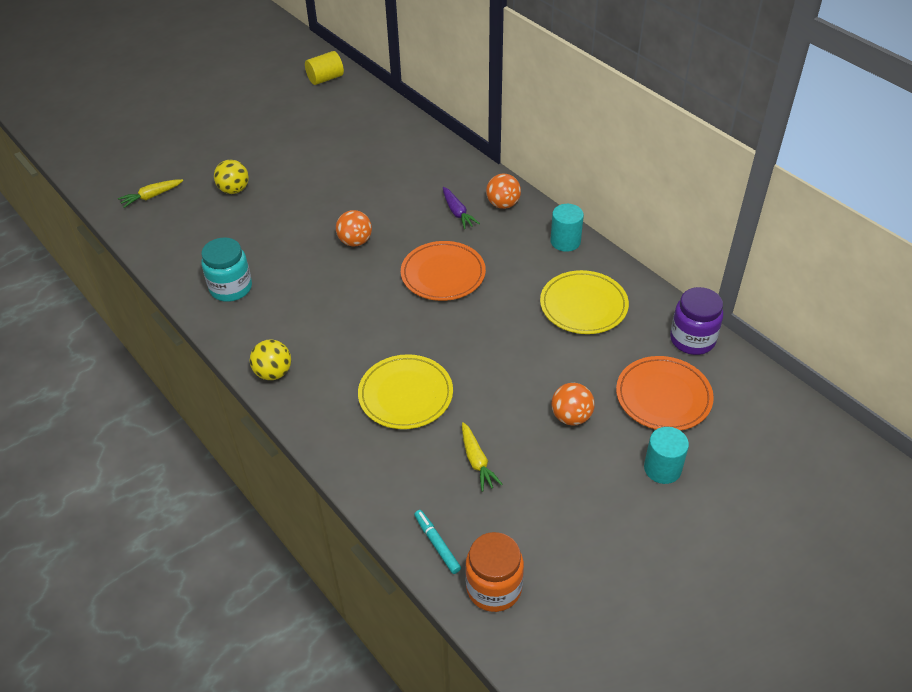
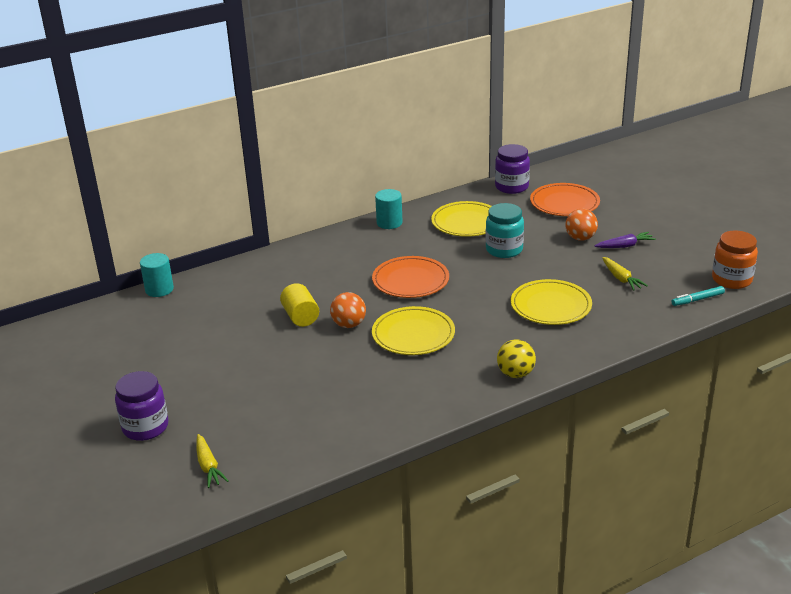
camera: 80 degrees left, 15 degrees down
(203, 154) = (145, 427): none -> purple jar
(231, 288) = (392, 401): turquoise jar -> turquoise jar (504, 250)
(234, 190) = (228, 402): yellow ball -> none
(325, 79) = (53, 336): yellow cylinder -> yellow cylinder (300, 317)
(340, 289) = (413, 334): none -> yellow plate
(457, 212) = (330, 269): purple carrot -> purple carrot (625, 246)
(477, 461) = (621, 278): yellow carrot -> yellow carrot turned 75 degrees clockwise
(503, 204) = (329, 246): orange ball -> none
(662, 468) = (628, 211): turquoise cylinder -> turquoise cylinder (159, 289)

